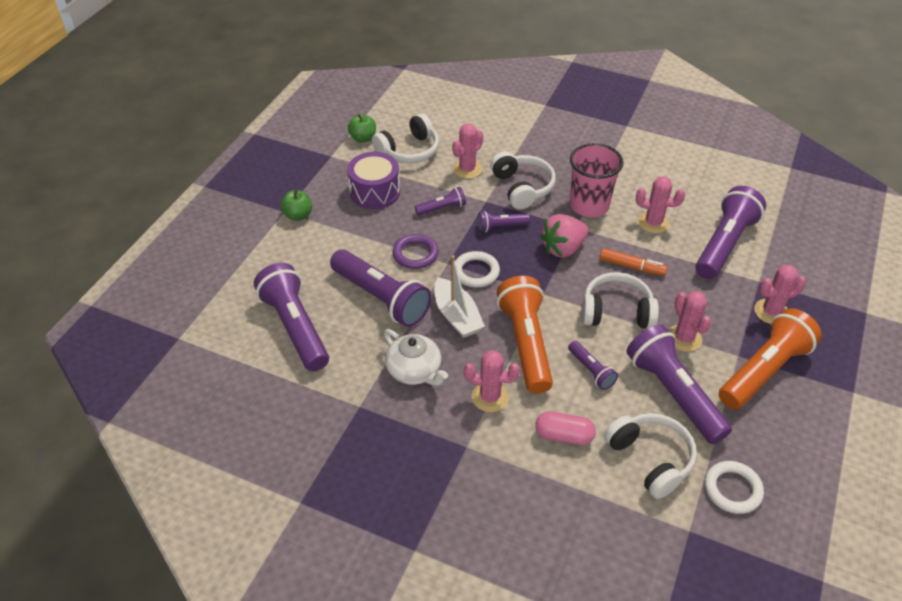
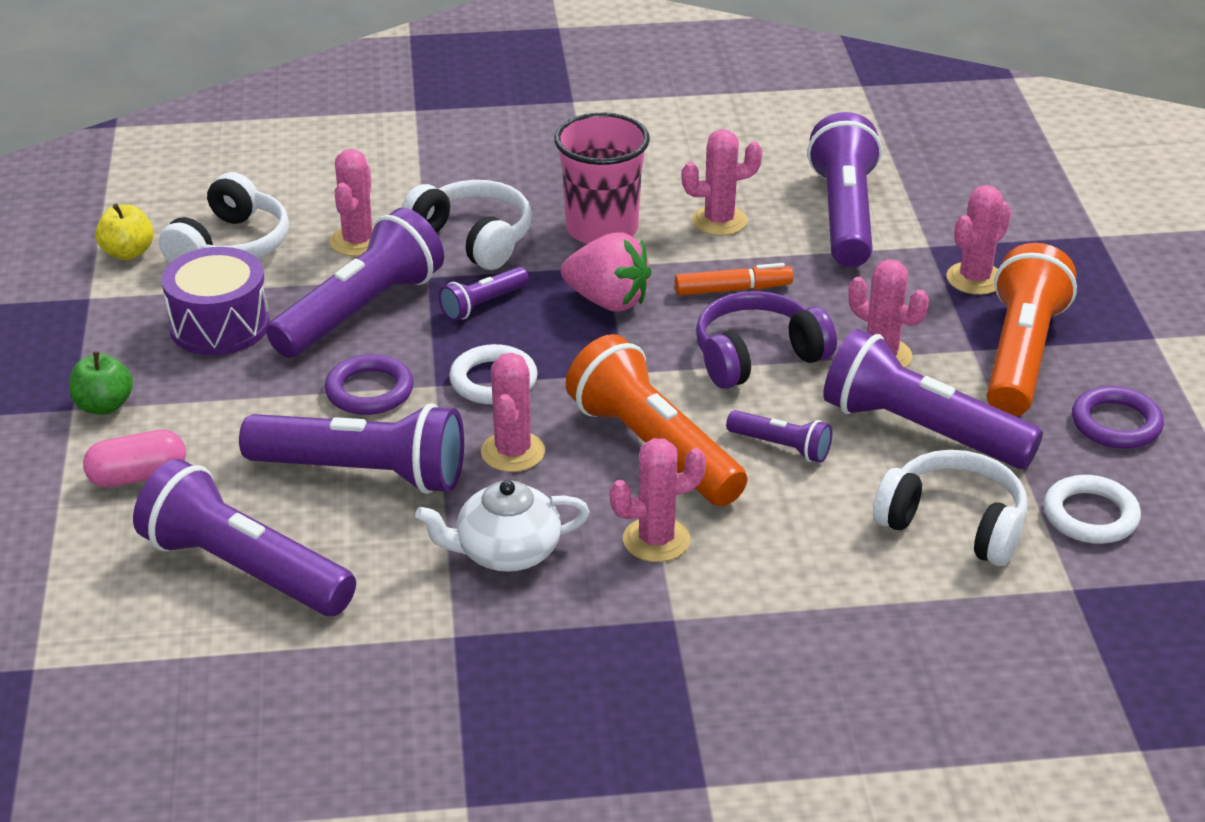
camera: 30 degrees left, 10 degrees down
(363, 138) = (128, 252): green apple -> yellow apple
(414, 371) = (506, 552): white teapot -> white teapot turned 150 degrees clockwise
(442, 208) = (361, 311): purple flashlight -> purple flashlight, size x2.06
(457, 316) = (513, 452): white boat -> pink cactus
(563, 248) = (608, 301): pink strawberry -> pink strawberry turned 90 degrees counterclockwise
(564, 435) = (808, 545): pink capsule -> pink capsule (138, 476)
(616, 312) = (757, 357): white headphones -> purple headphones
(790, 438) = (1116, 423): none -> purple ring

